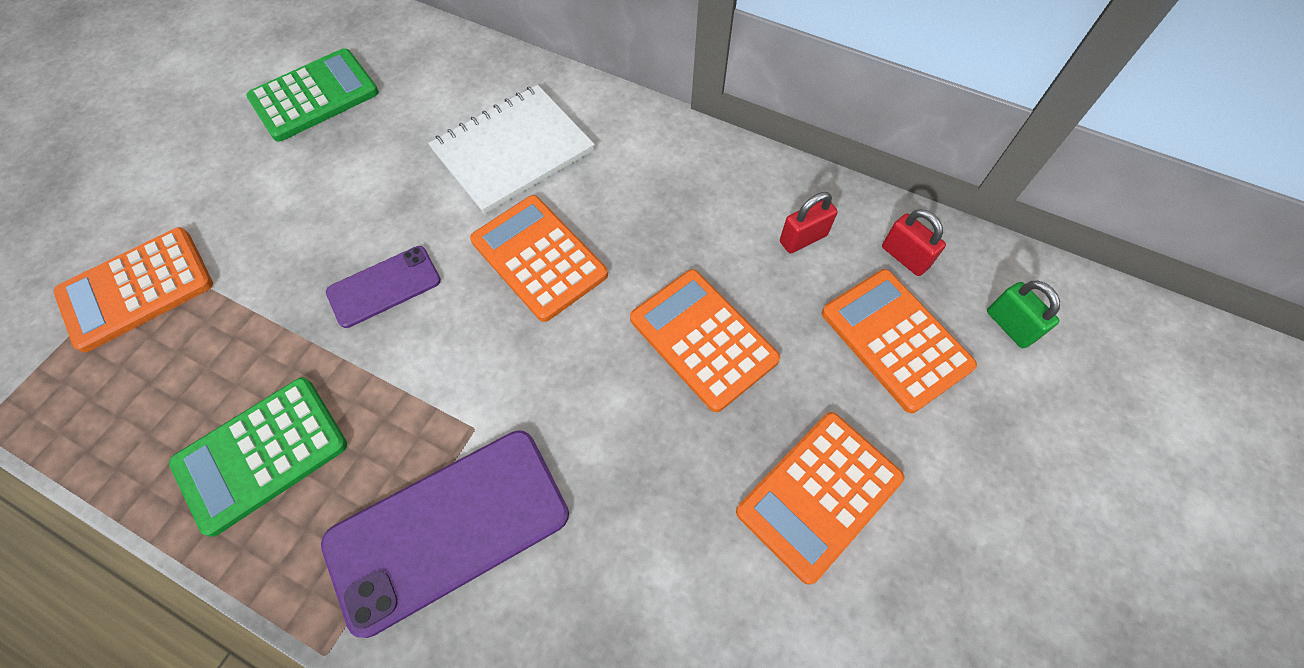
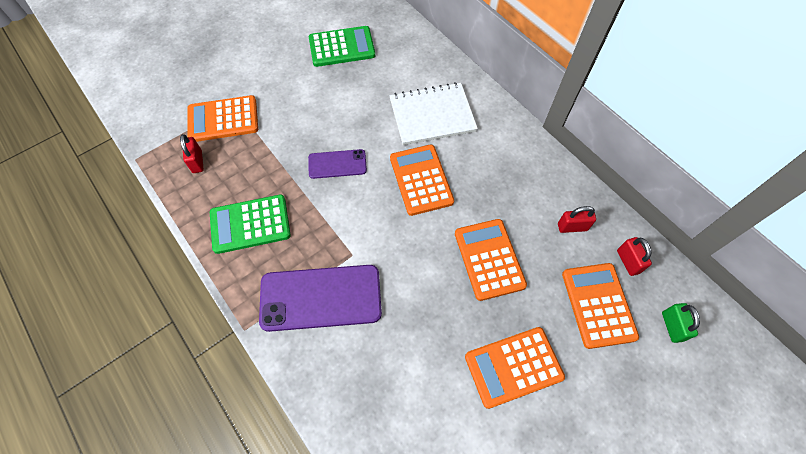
camera: 25 degrees right, 0 degrees up
(112, 383) = (197, 162): none -> red padlock

